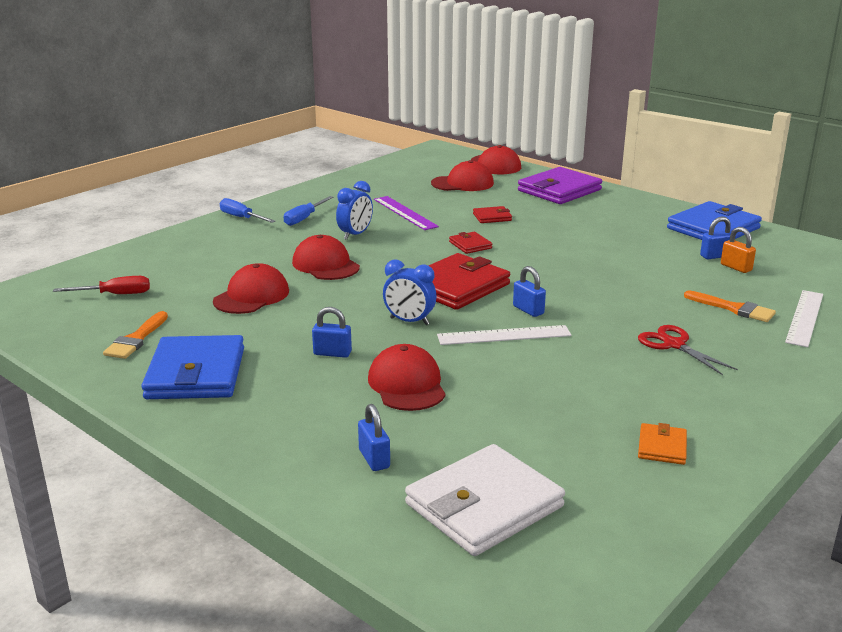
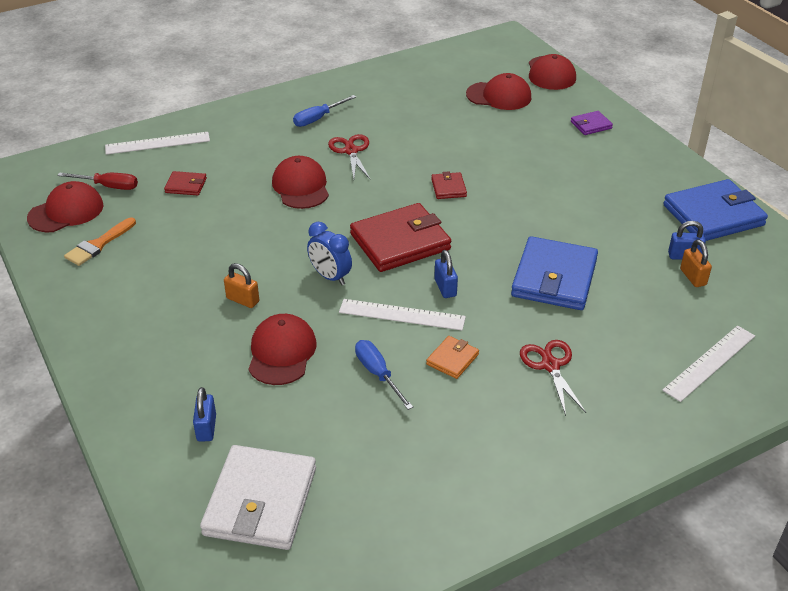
camera: 20 degrees right, 15 degrees up
(148, 257) = (157, 143): none -> white ruler
(196, 373) = (123, 296): blue wallet -> blue wallet (554, 278)
(241, 218) = (263, 107): blue screwdriver -> blue screwdriver (378, 374)
(251, 296) = (216, 213): red cap -> red cap (66, 211)
(332, 353) = (243, 300): blue padlock -> orange padlock
(355, 235) = (351, 151): blue clock -> red scissors
(405, 213) = (415, 129): purple ruler -> none
(484, 505) = (260, 501): white wallet -> white wallet turned 60 degrees counterclockwise
(492, 217) = (495, 152): red wallet -> red wallet (186, 185)
(559, 190) = (591, 125): purple wallet -> purple wallet, size x0.47
(662, 447) = (449, 483): orange wallet -> orange wallet (452, 359)
(734, 308) = (646, 333): orange brush -> none

